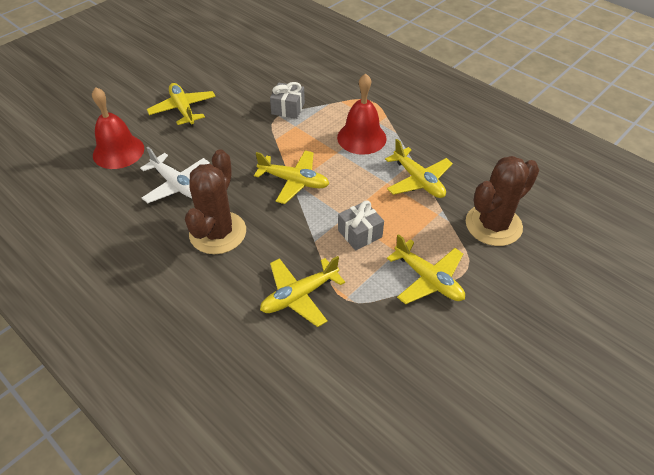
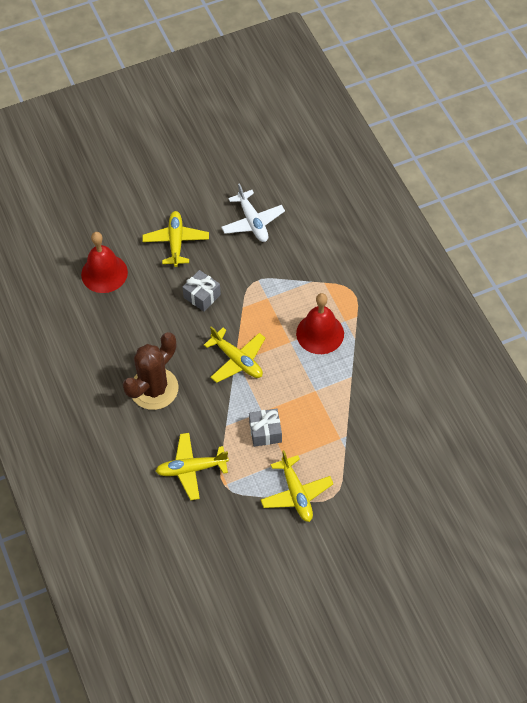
camera: 25 degrees right, 10 degrees up
(177, 185) = (140, 328): white plane -> white plane (252, 222)
(288, 108) = (270, 274): grey gift -> grey gift (202, 296)
(418, 180) = (343, 399): yellow plane -> none
(493, 225) = (380, 466): brown cactus -> none

